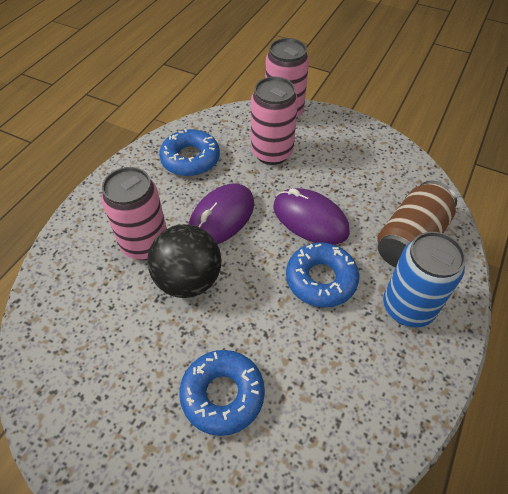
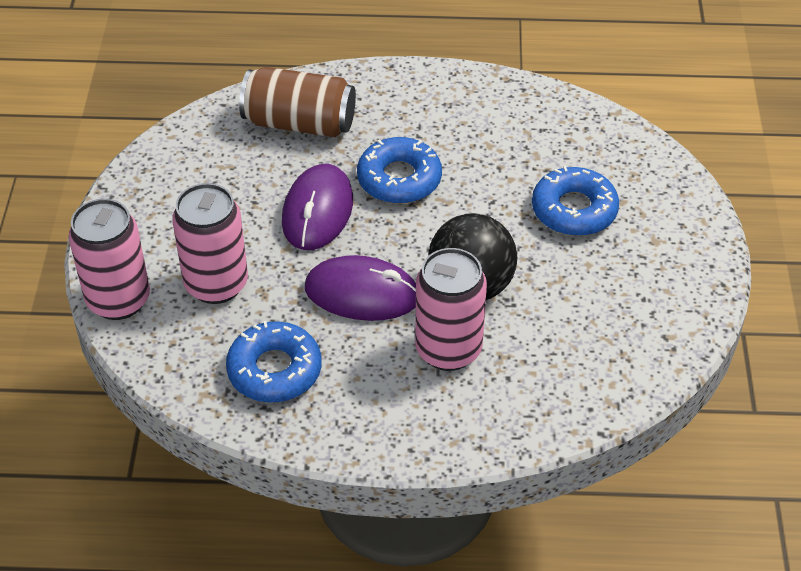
camera: 115 degrees left, 5 degrees down
(408, 307) = (393, 109): blue can -> none

